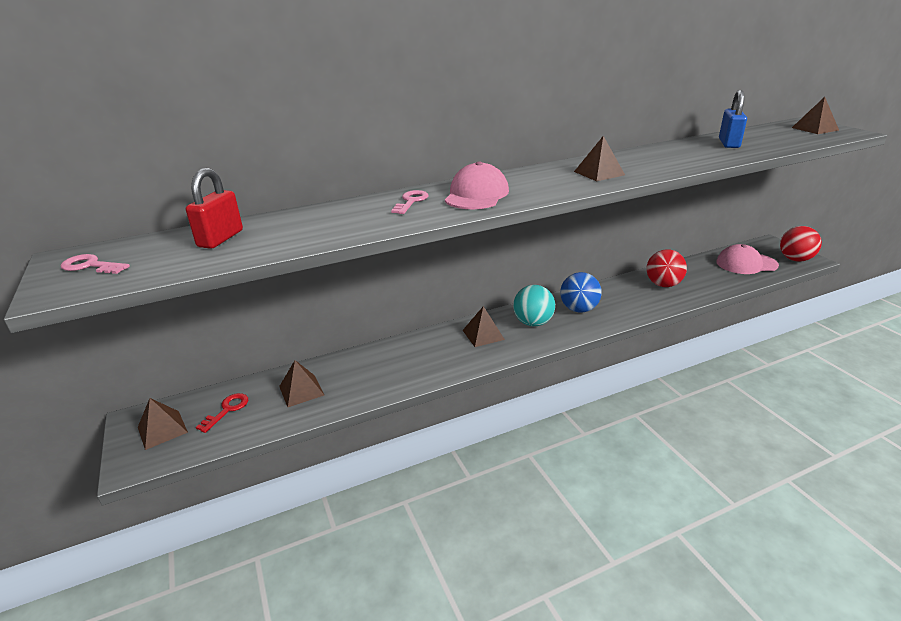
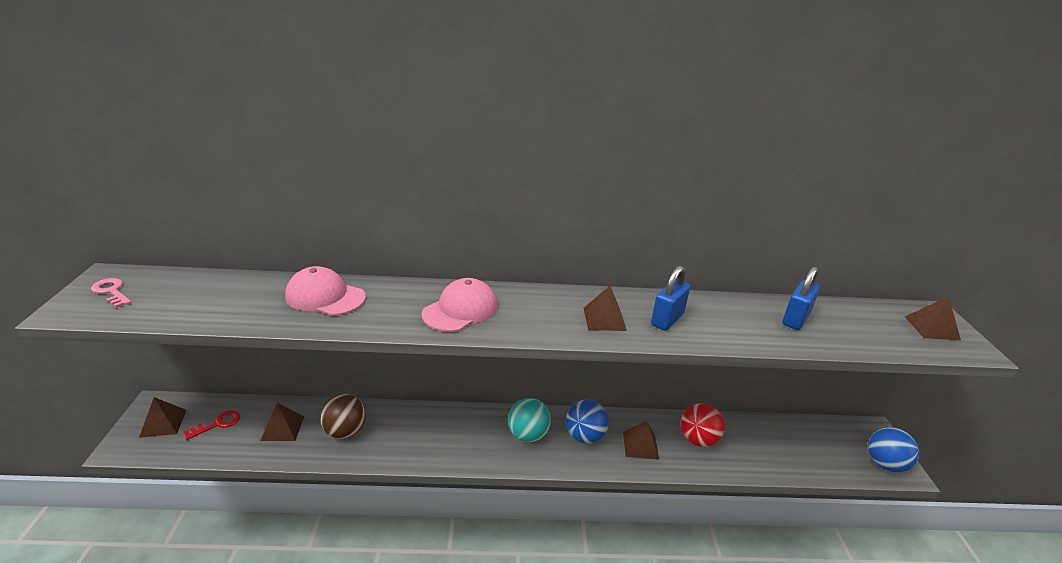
camera: 20 degrees right, 0 degrees up
(220, 239) = (218, 293): red padlock -> none
(367, 373) = (345, 431): none -> brown ball
(411, 201) = (398, 299): pink key -> none
(483, 335) = (472, 430): brown pyramid -> brown pyramid (640, 445)
(644, 163) = (667, 319): none -> blue padlock
(746, 264) = (818, 448): pink cap -> pink cap (325, 297)
(795, 259) = (885, 464): red ball -> blue ball

